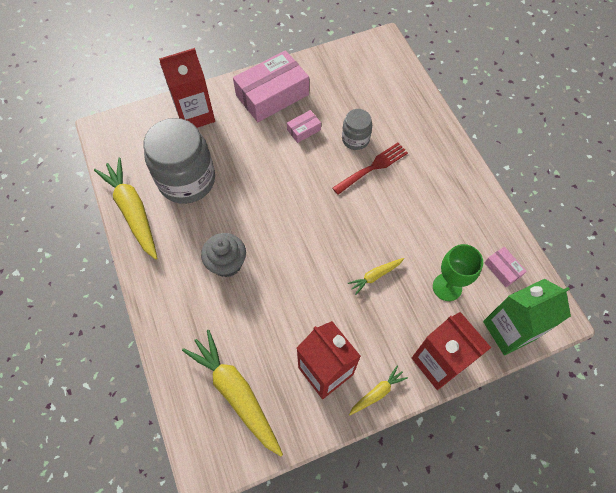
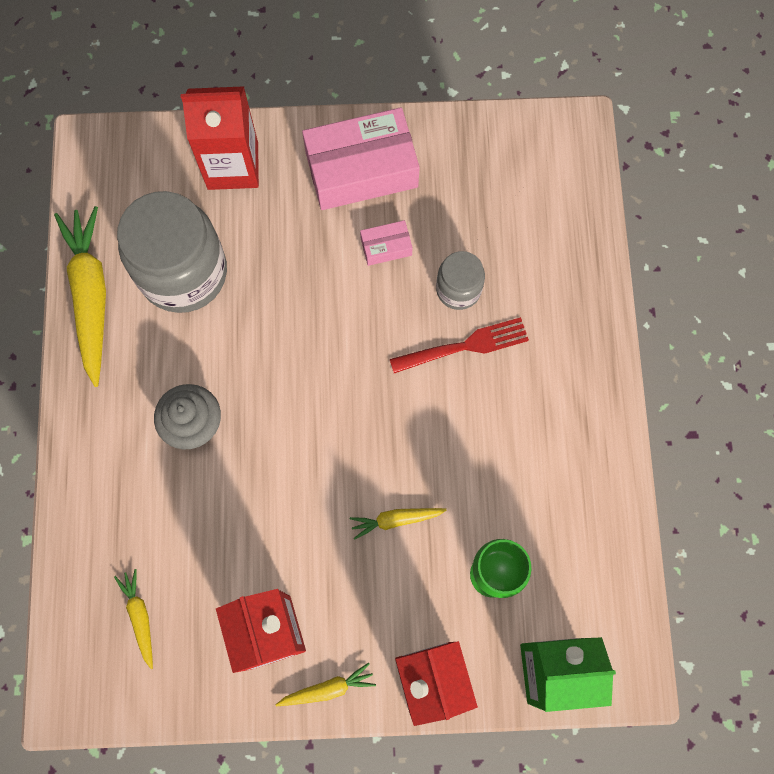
camera: 20 degrees right, 10 degrees up
(236, 393) = (140, 617): yellow carrot -> yellow carrot, size x0.48
(502, 269) = (586, 577): pink box -> none

